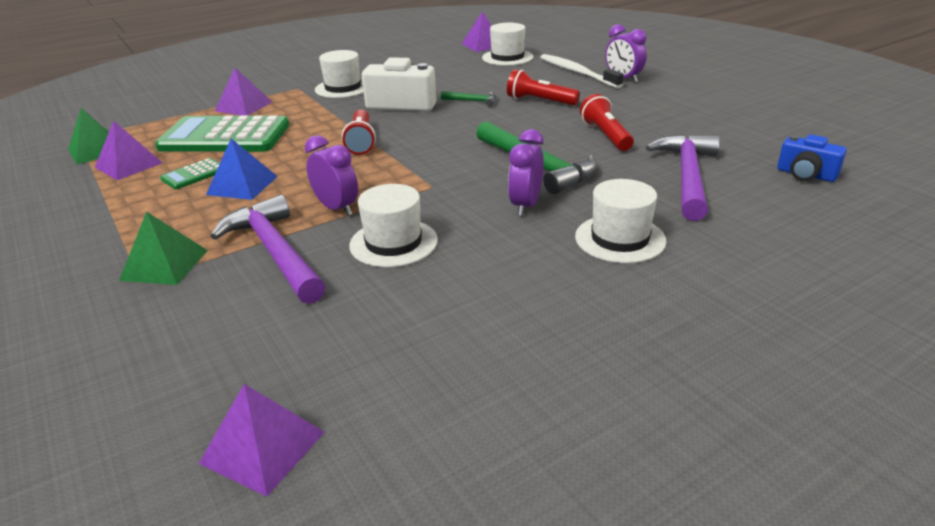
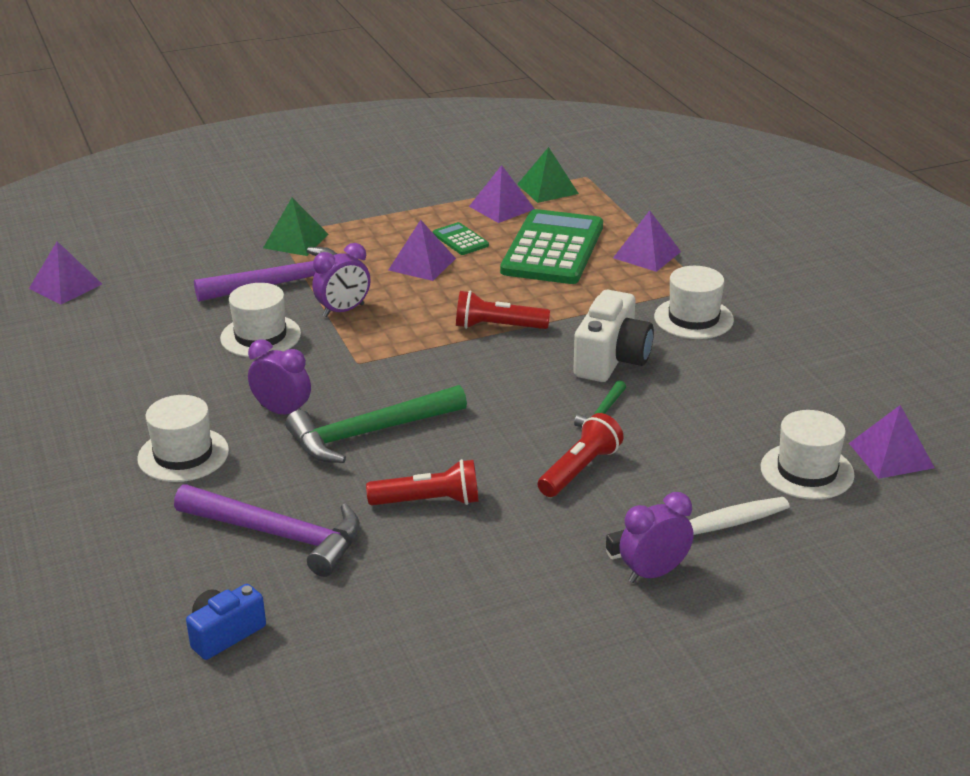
camera: 100 degrees right, 0 degrees up
(242, 185) = (422, 264): blue pyramid -> purple pyramid

